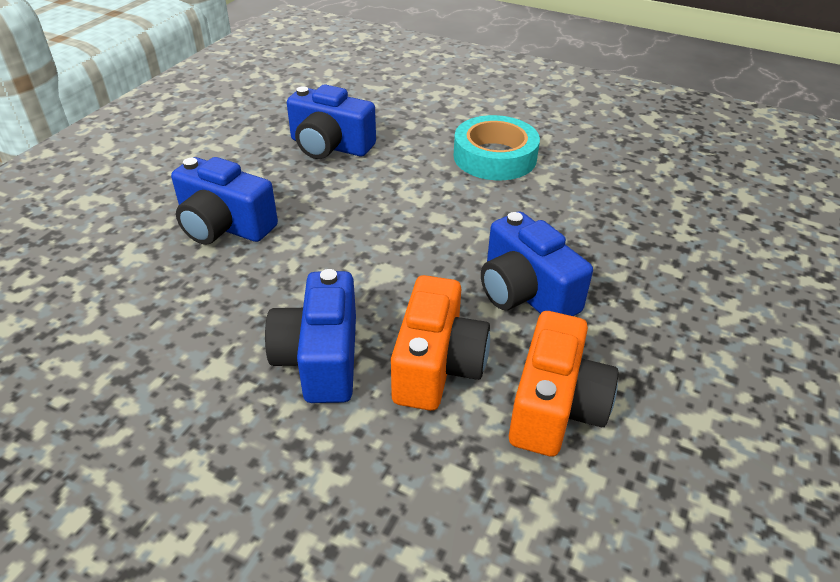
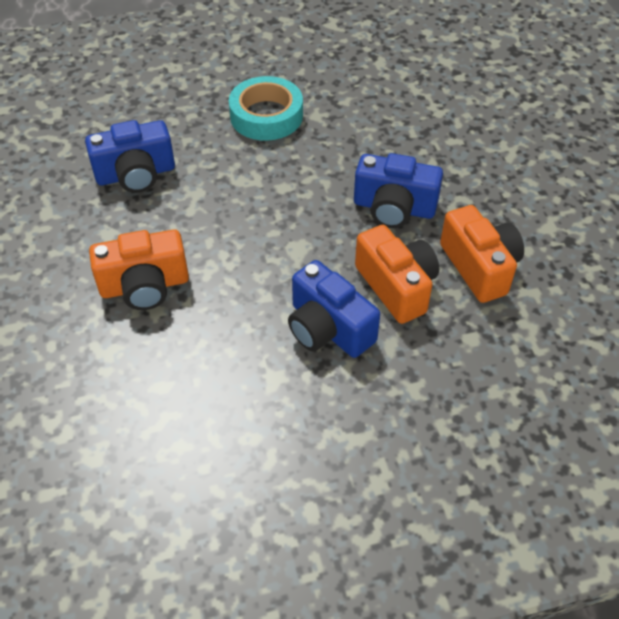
camera: 40 degrees left, 10 degrees up
(224, 226) = (145, 286): blue camera -> orange camera

